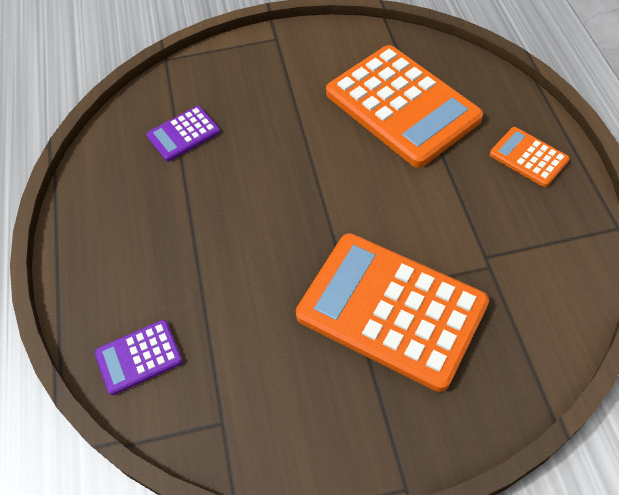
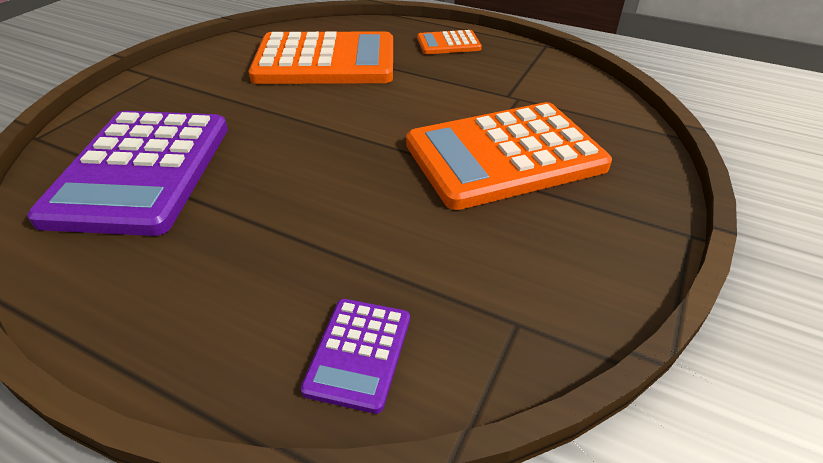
camera: 55 degrees left, 15 degrees down
(183, 134) = (141, 171): purple calculator -> purple calculator, size x2.18

